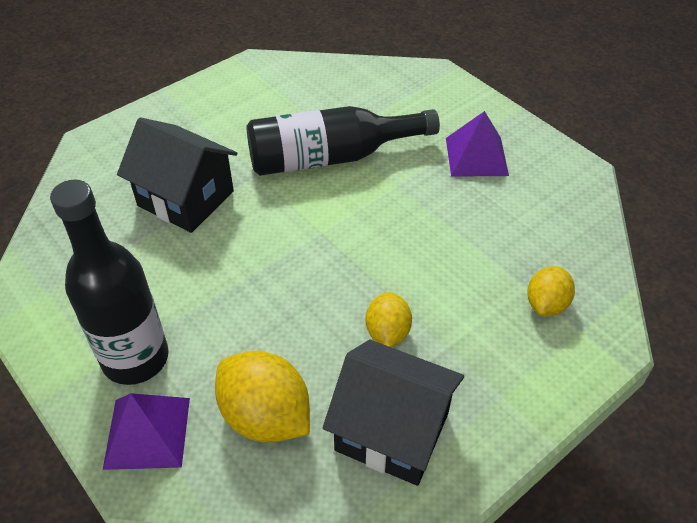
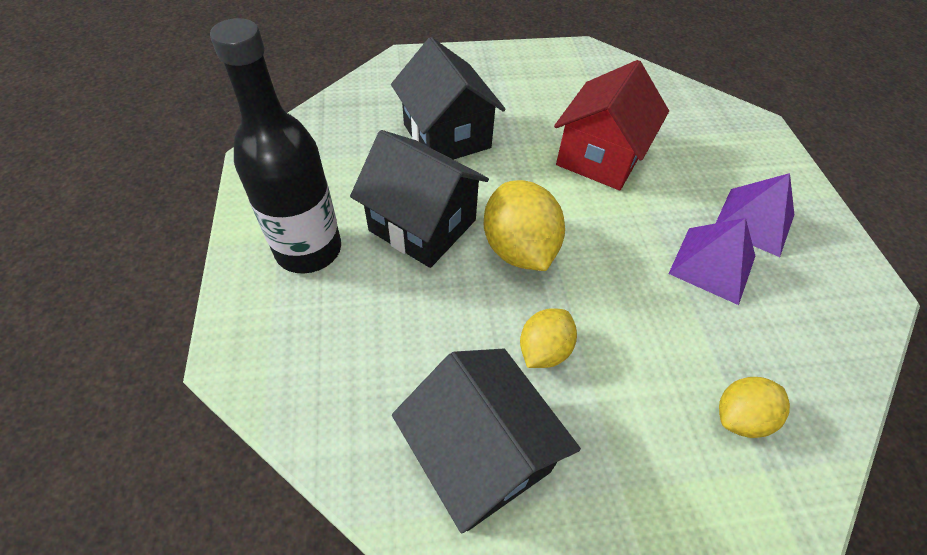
camera: 30 degrees right, 5 degrees up
(147, 432) = (269, 320): purple pyramid -> purple pyramid (712, 264)
(222, 286) = (422, 225): none -> black house
(265, 417) = (374, 365): yellow lemon -> yellow lemon (519, 249)
(330, 157) = (600, 157): black bottle -> red house

